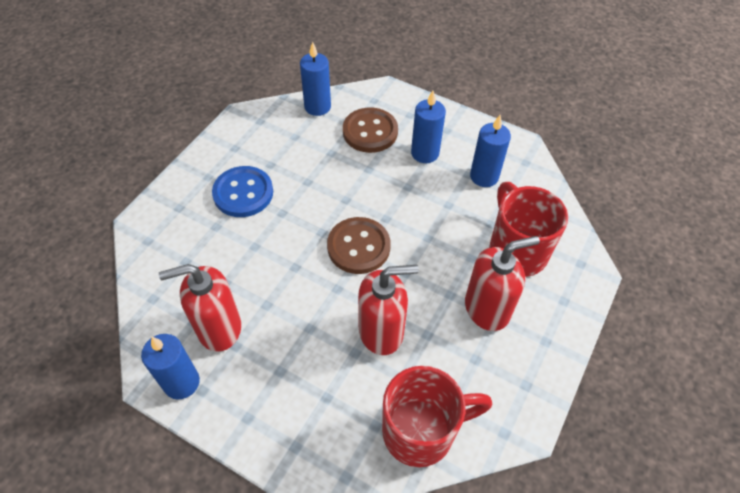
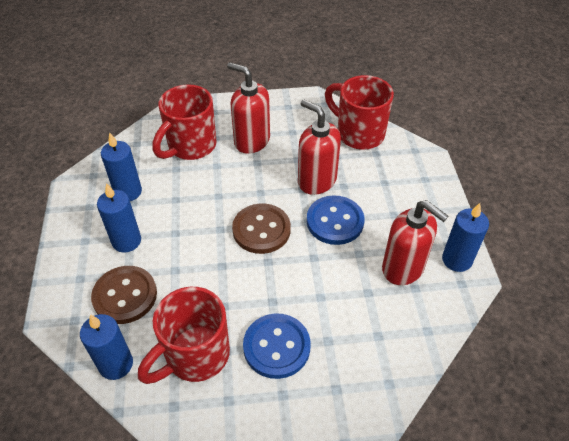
camera: 125 degrees left, 5 degrees down
(283, 147) = (195, 355): none -> red mug
(317, 311) = (335, 221): none -> blue button

